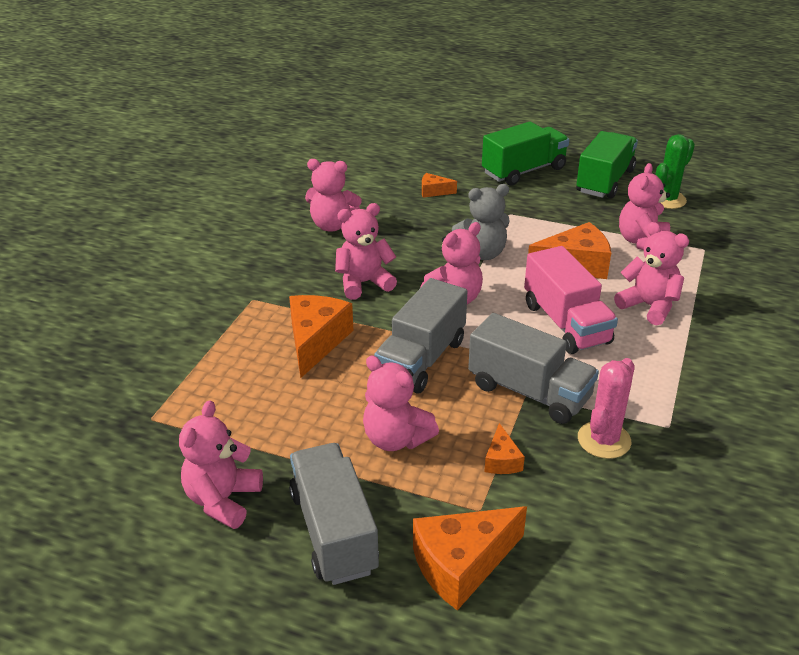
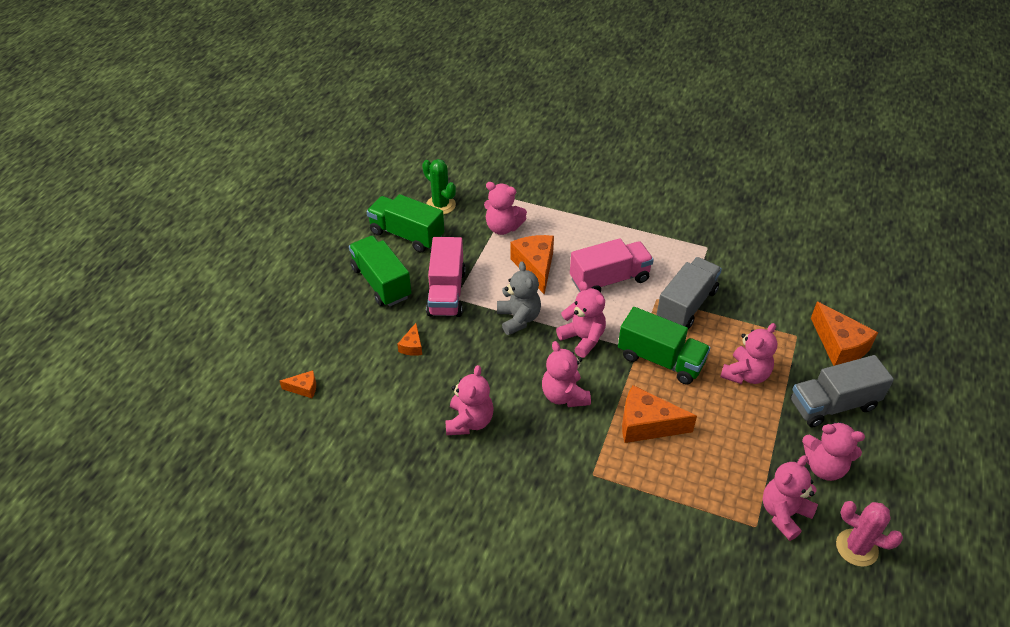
camera: 90 degrees left, 10 degrees up
(421, 359) = (660, 360): grey truck -> green truck
(502, 460) = (753, 323): orange cheese -> orange cheese (304, 388)
(516, 208) = (446, 292): none -> pink truck
(604, 440) = (725, 276): pink cactus -> pink cactus (856, 548)
(649, 306) = (585, 236): pink teddy bear -> pink teddy bear (784, 514)

